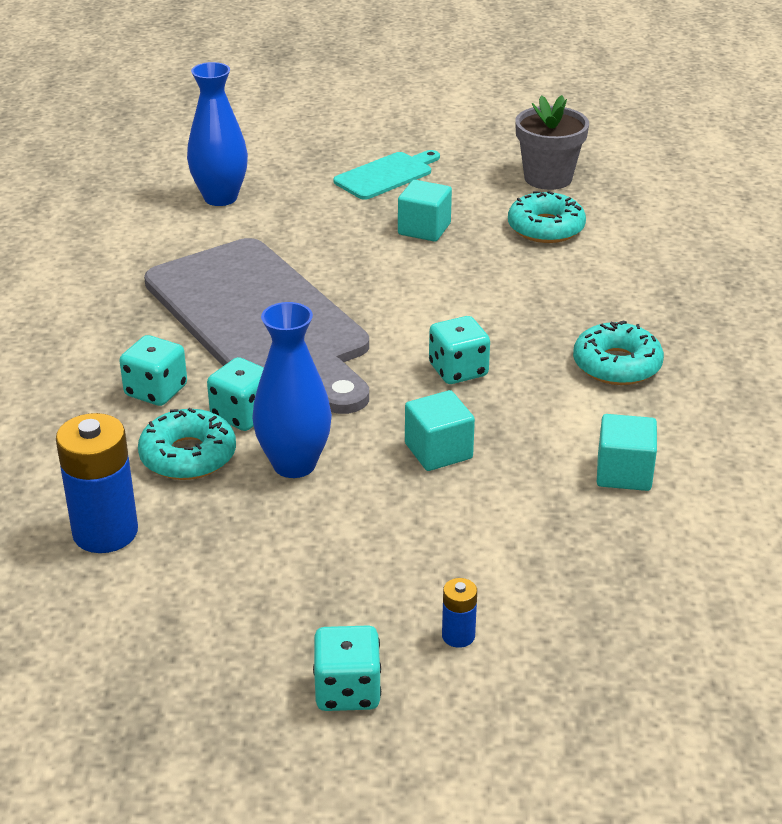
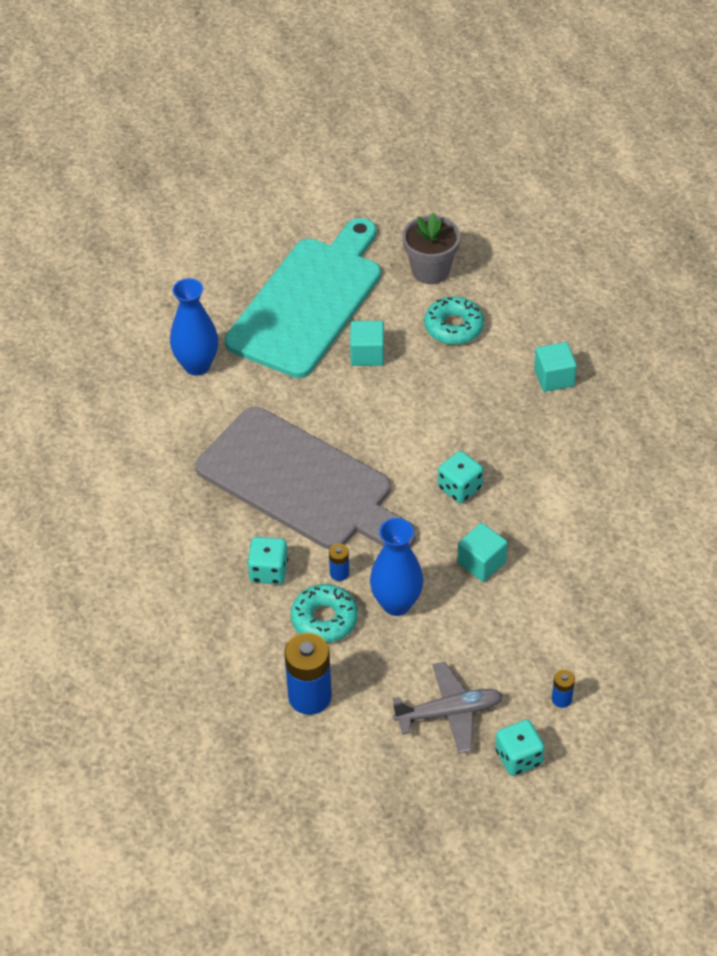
camera: 20 degrees left, 15 degrees up
(243, 415) = (339, 573): turquoise dice -> blue battery
(282, 605) = (449, 713): none -> grey plane
(386, 175) = (309, 302): turquoise cutting board -> turquoise cutting board, size x2.28
(617, 365) = (560, 450): turquoise donut -> none
(624, 473) = (603, 543): turquoise cube -> turquoise cube (554, 378)

